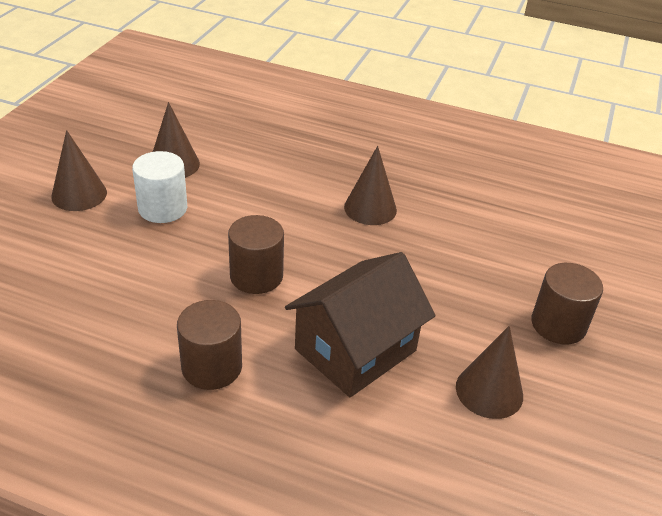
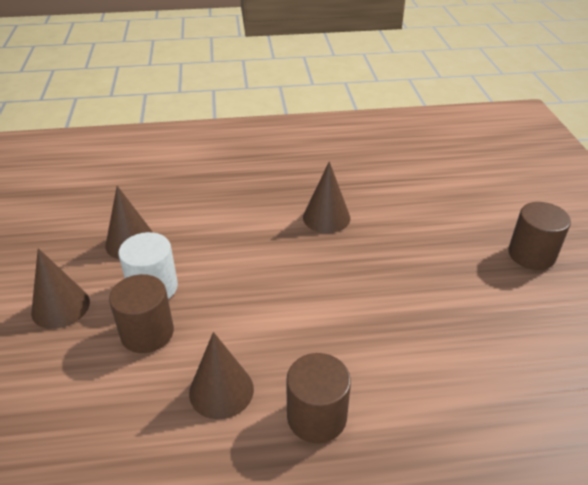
camera: 25 degrees left, 0 degrees up
(256, 276) = (285, 315): brown cylinder -> brown cylinder (147, 333)
(355, 350) = (415, 343): brown house -> none
(489, 391) = (534, 329): brown cone -> brown cone (221, 390)

